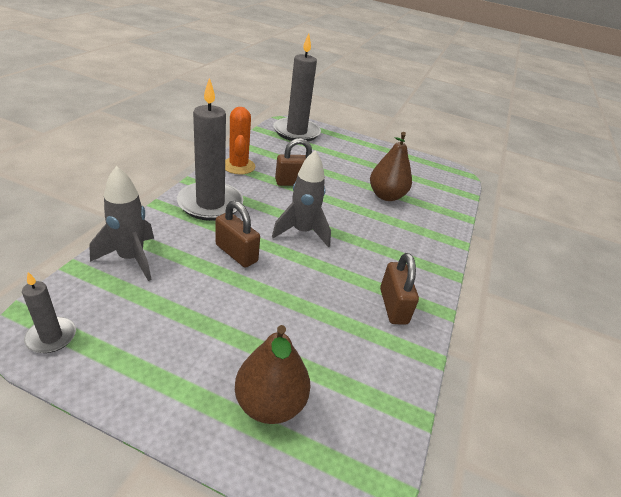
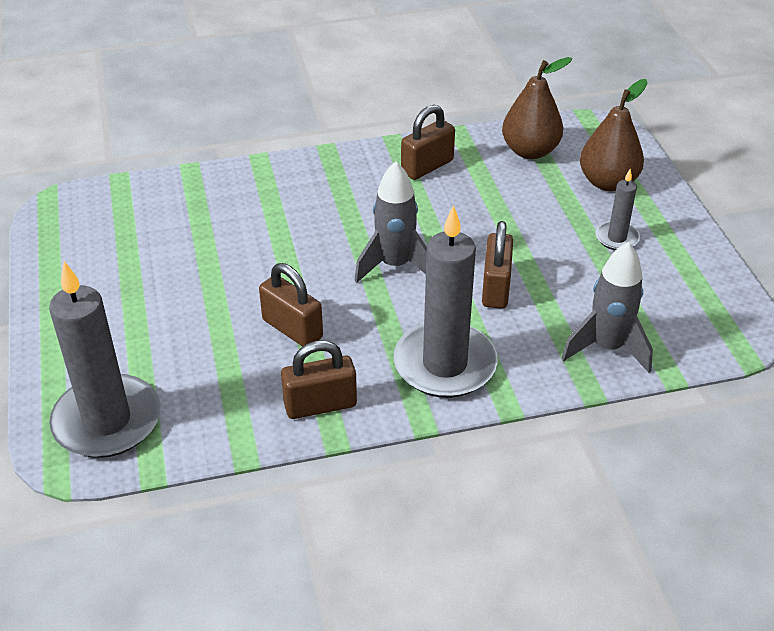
camera: 120 degrees left, 5 degrees up
(51, 337) = (730, 316): grey candle -> grey candle (616, 238)
(238, 166) = (320, 405): orange cactus -> brown padlock
(386, 196) = (218, 241): brown pear -> brown pear (530, 151)

